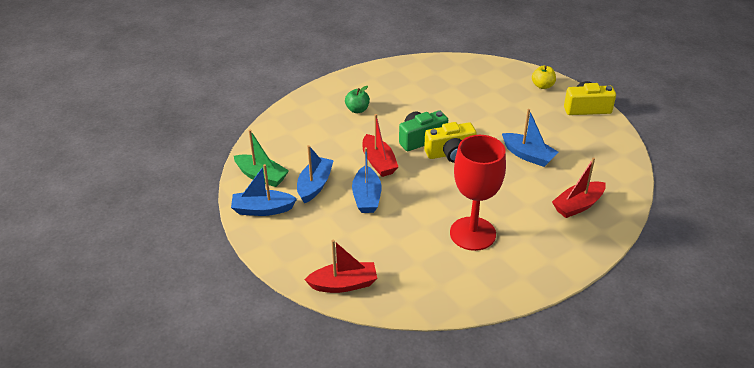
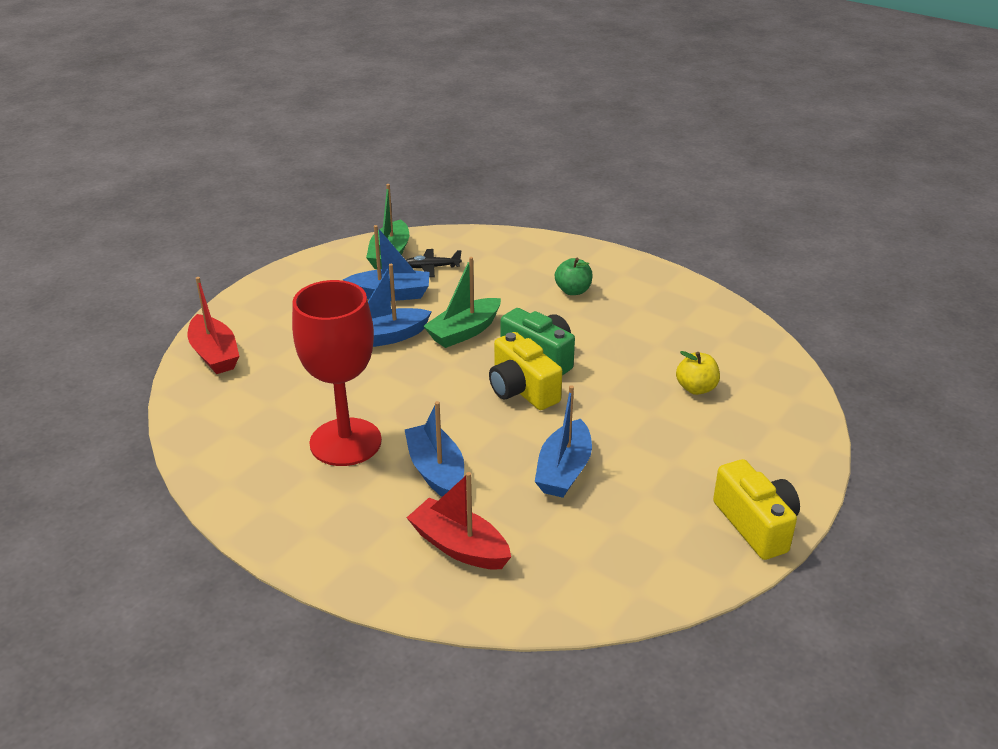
camera: 70 degrees right, 5 degrees down
(262, 209) = (329, 270): blue boat -> blue boat (436, 471)
(292, 160) = (431, 267): none -> black plane
(378, 162) = (464, 332): red boat -> green boat
(542, 86) = (784, 459): yellow apple -> yellow apple (696, 388)

